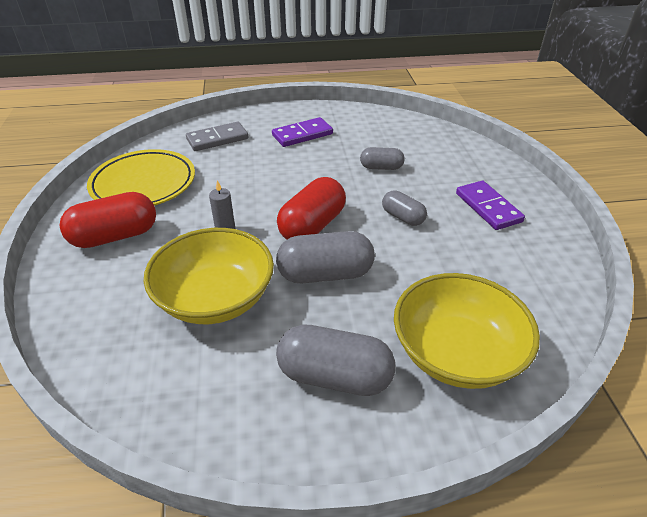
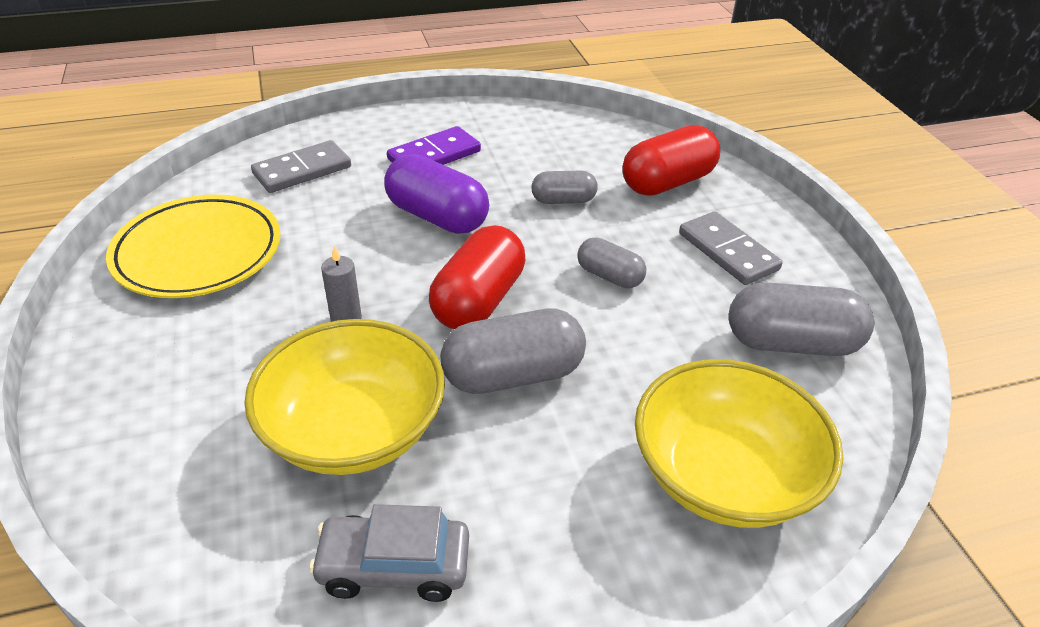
camera: 10 degrees left, 0 degrees up
(115, 236) = (170, 344): red capsule -> red capsule (668, 182)
(223, 386) = (394, 566): none -> grey car
(296, 172) = (437, 217): none -> purple capsule
(334, 376) = (557, 531): grey capsule -> grey capsule (791, 343)
(488, 207) = (728, 251): purple domino -> grey domino

